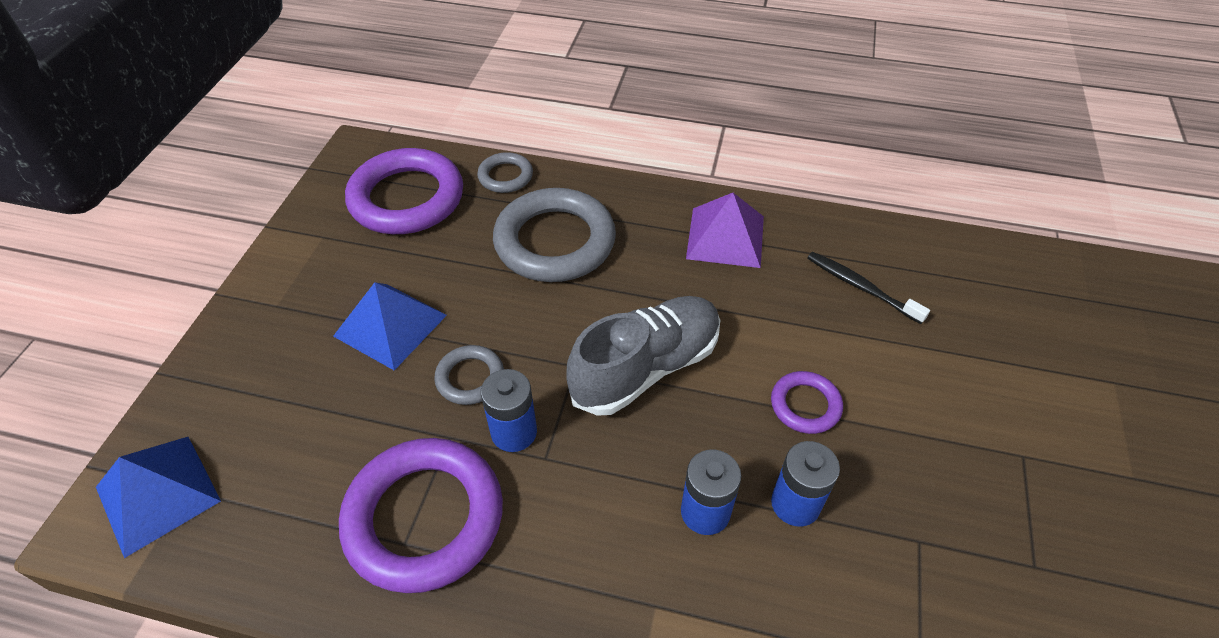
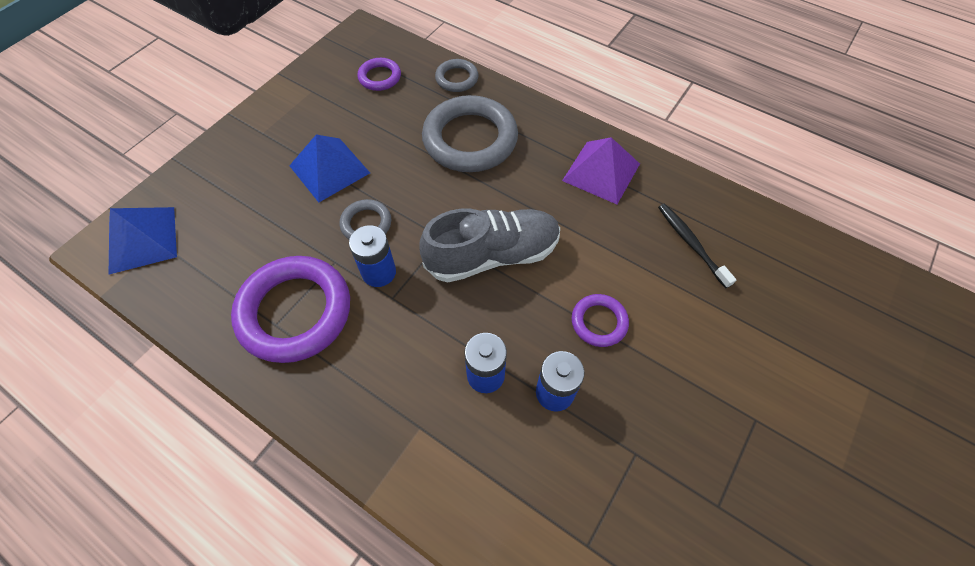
camera: 20 degrees right, 10 degrees up
(407, 198) = (380, 77): purple ring -> purple ring, size x0.49

